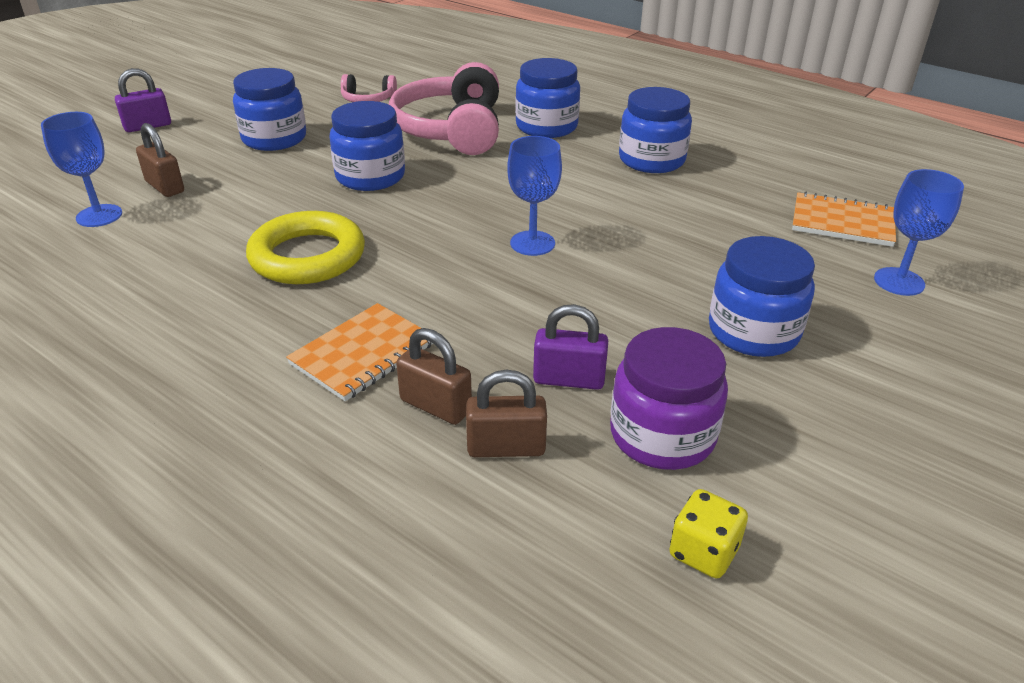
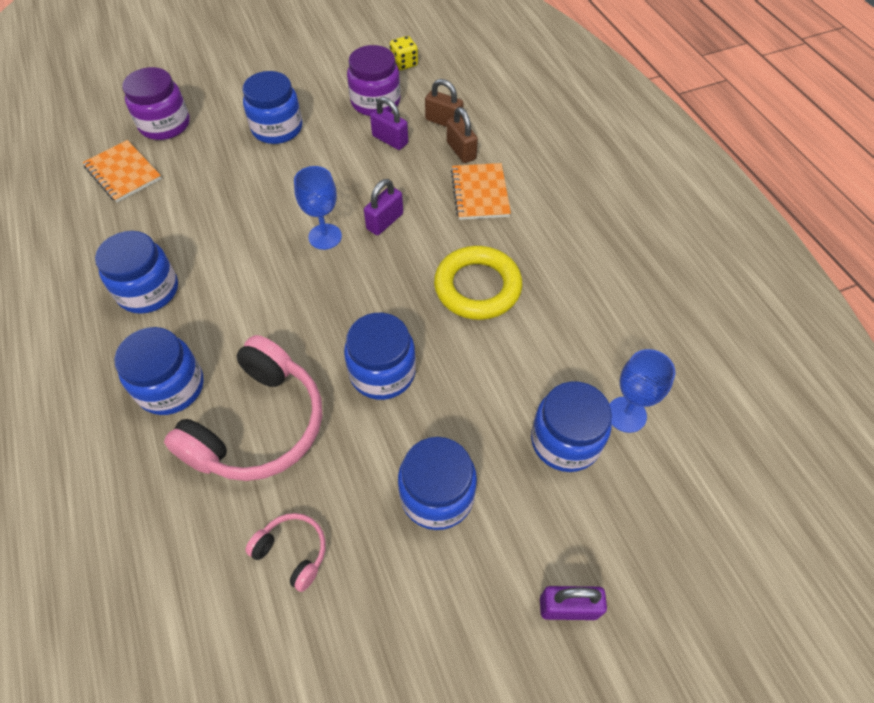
camera: 150 degrees left, 20 degrees up
(165, 187) = (565, 441): brown padlock -> blue jar
(363, 354) = (480, 193): orange notebook -> orange notebook turned 75 degrees counterclockwise
(474, 278) = (385, 221): none -> purple padlock
(899, 281) = (165, 125): blue goblet -> purple jar

